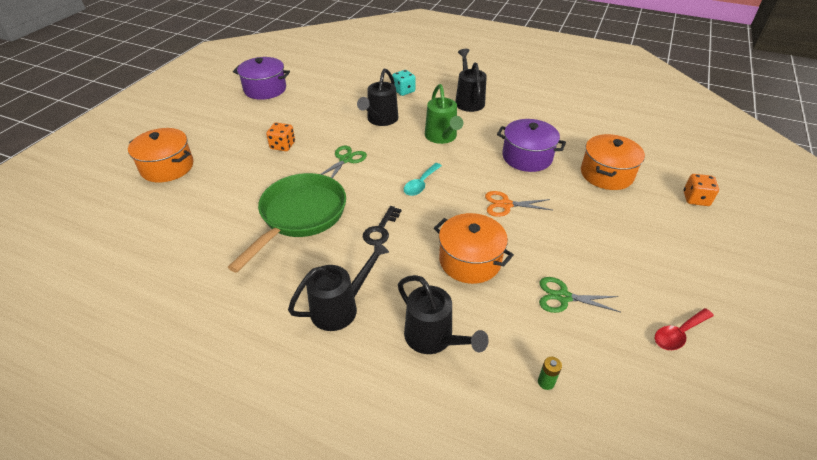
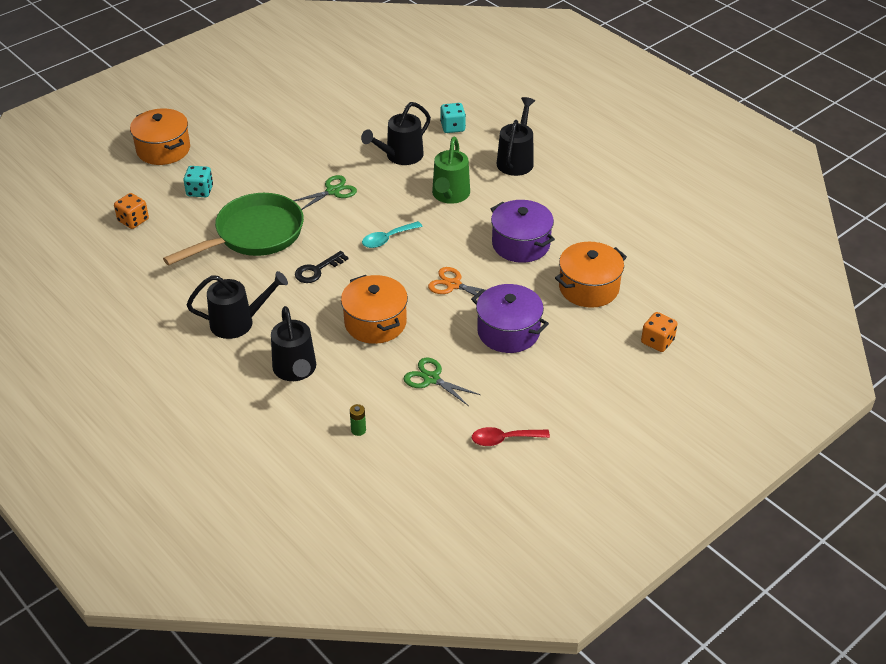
camera: 25 degrees right, 0 degrees up
(223, 192) = (200, 191): none -> turquoise dice
(265, 89) = (304, 84): purple pot -> purple pot (508, 332)
(282, 146) = (281, 158): orange dice -> orange dice (133, 220)

